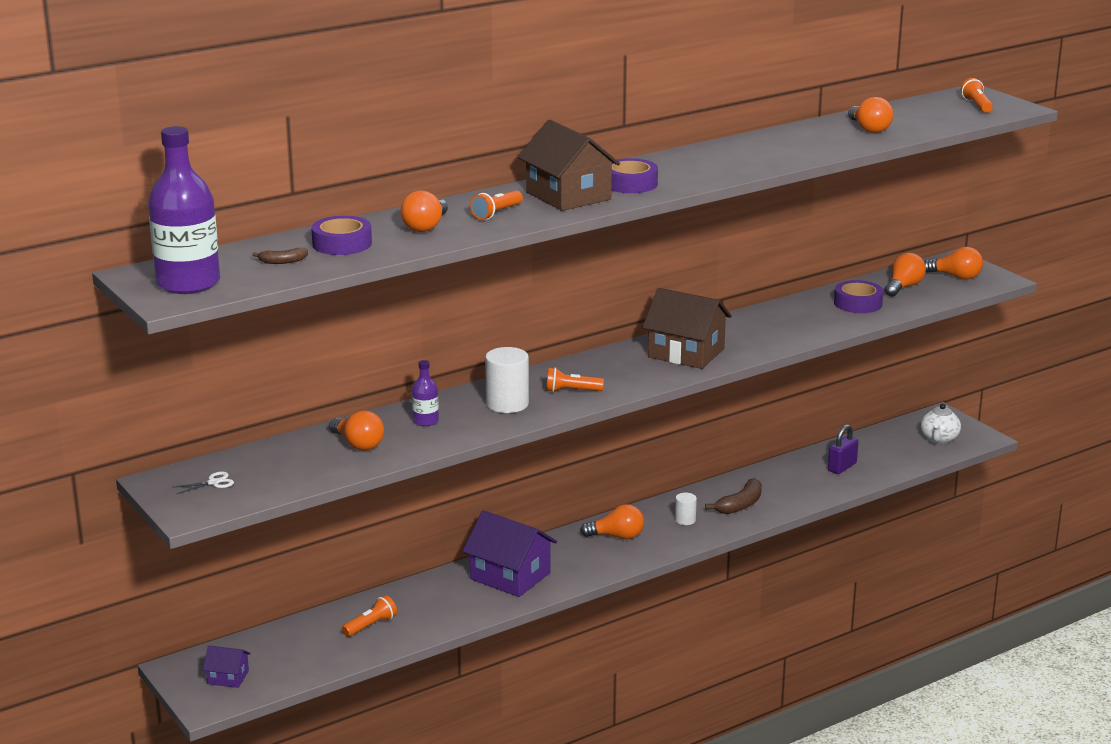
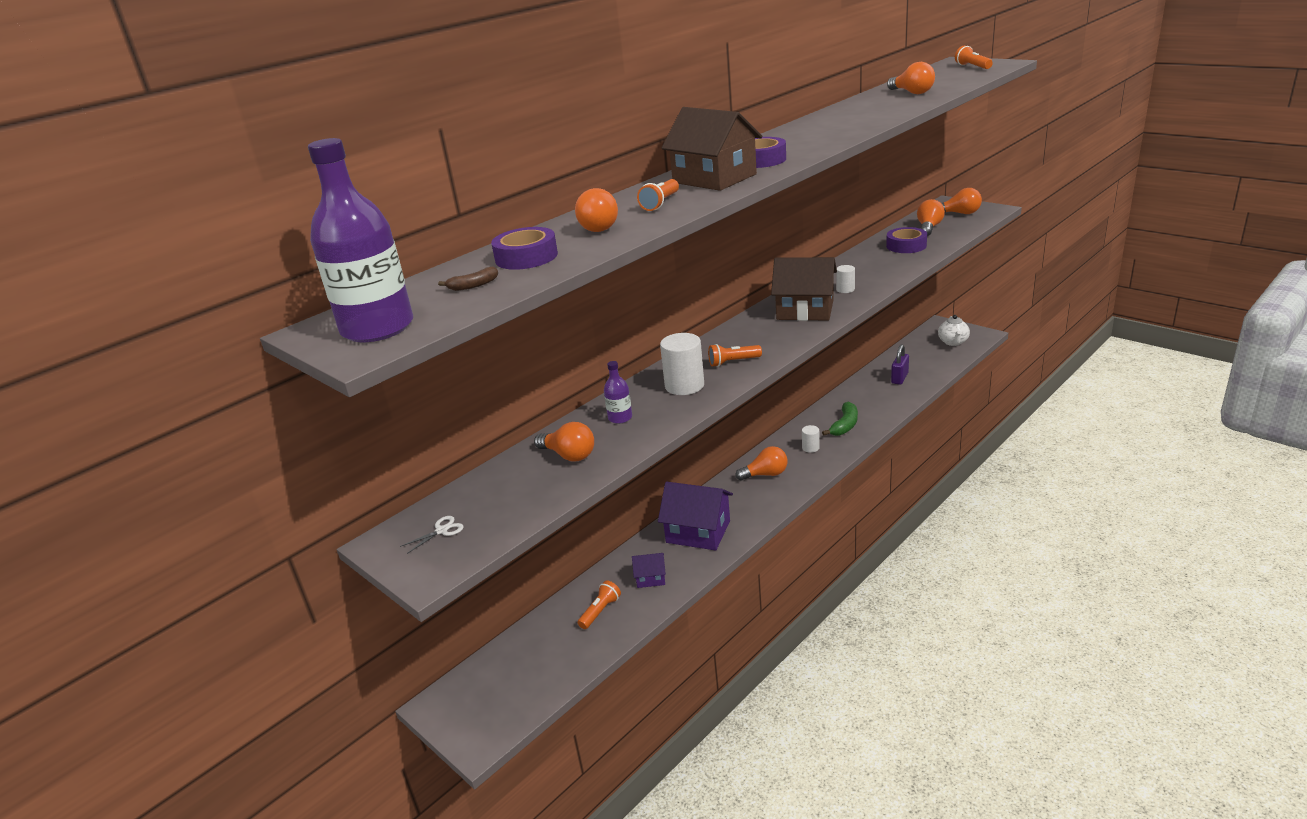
camera: 10 degrees left, 5 degrees up
(228, 677) = (489, 703): purple house -> purple house (650, 578)
(740, 505) = (845, 425): brown banana -> green banana
(747, 339) = (845, 289): none -> white cylinder

